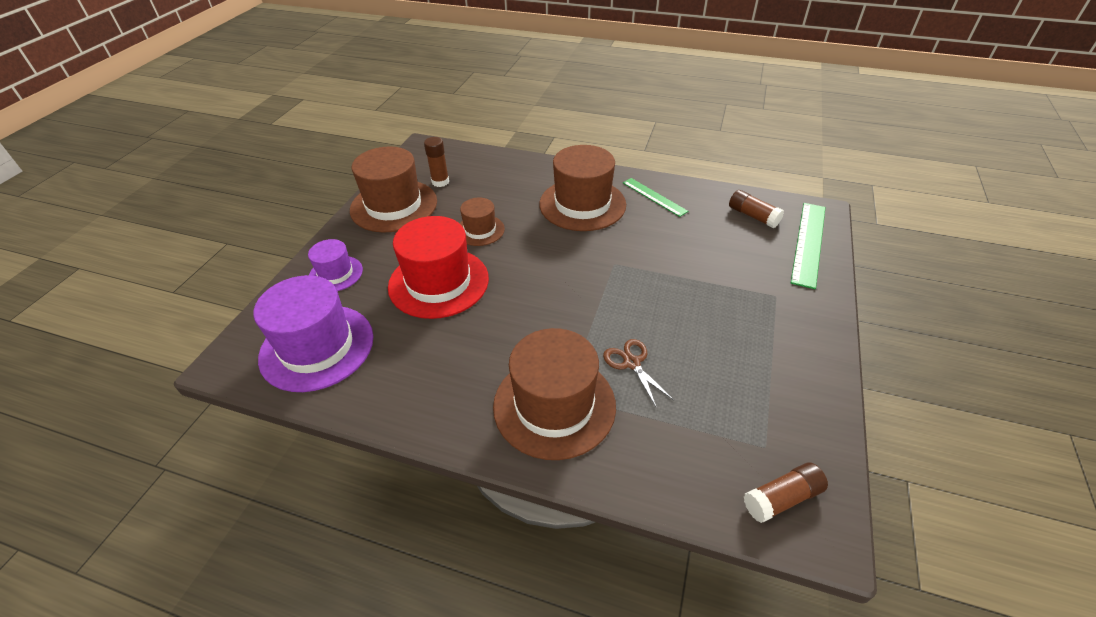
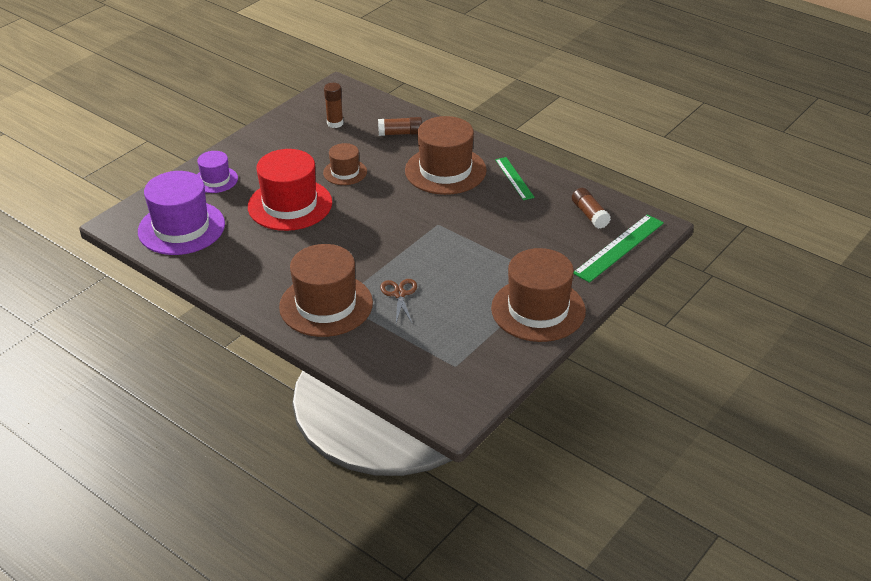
camera: 20 degrees right, 5 degrees down
(394, 205) = (285, 135): brown hat -> brown hat (538, 309)
(781, 498) = (441, 394): brown glue stick -> brown glue stick (400, 133)

